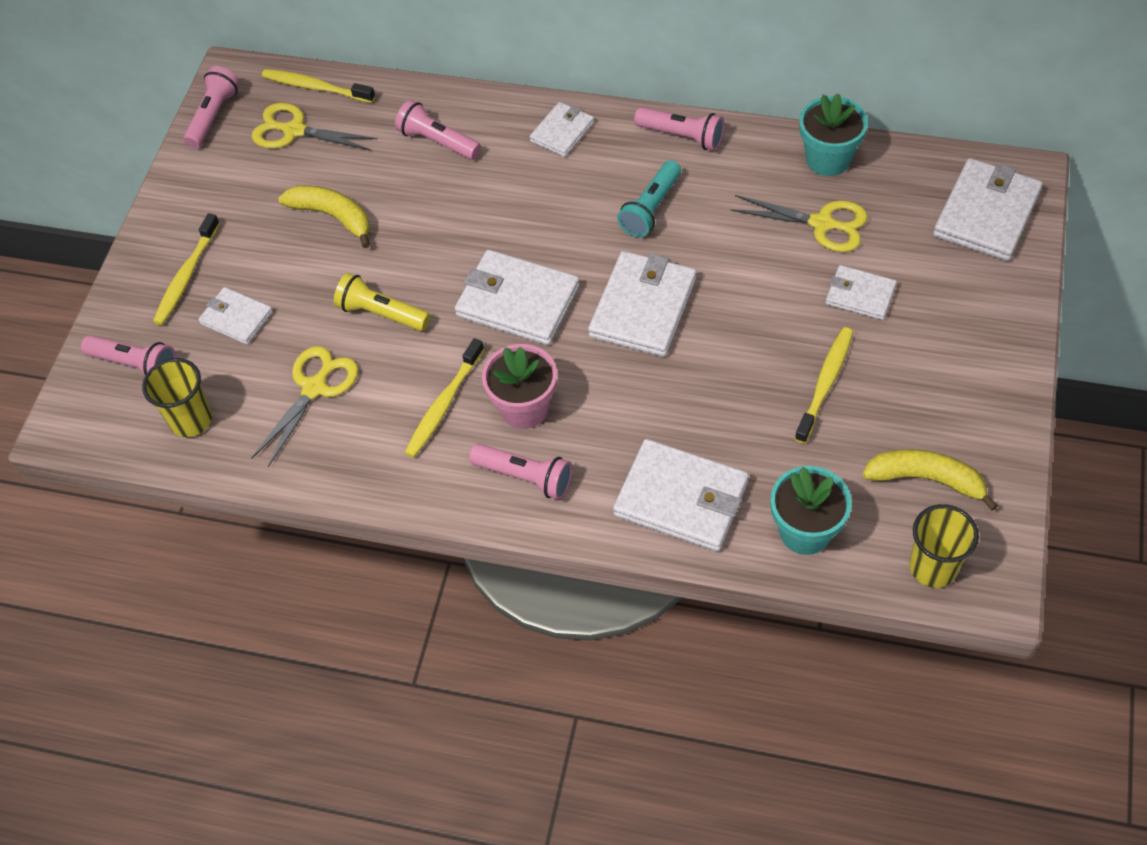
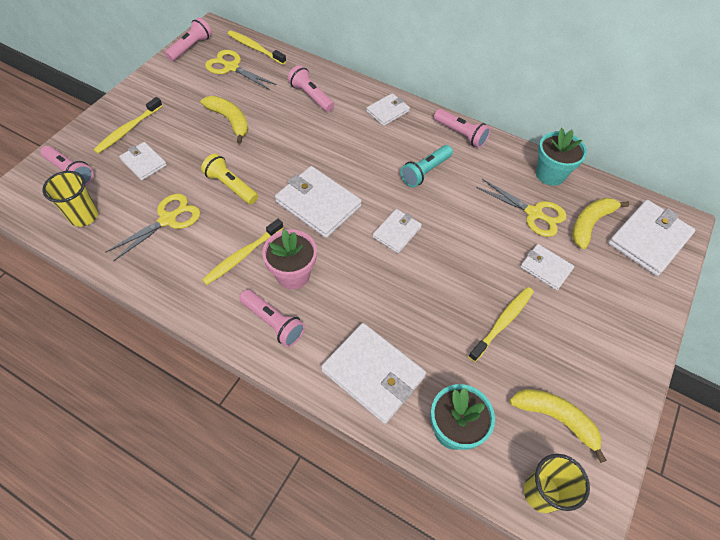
camera: 10 degrees right, 0 degrees up
(643, 307) = (397, 232): white wallet -> white wallet, size x0.58
(902, 215) = (590, 224): none -> yellow banana

